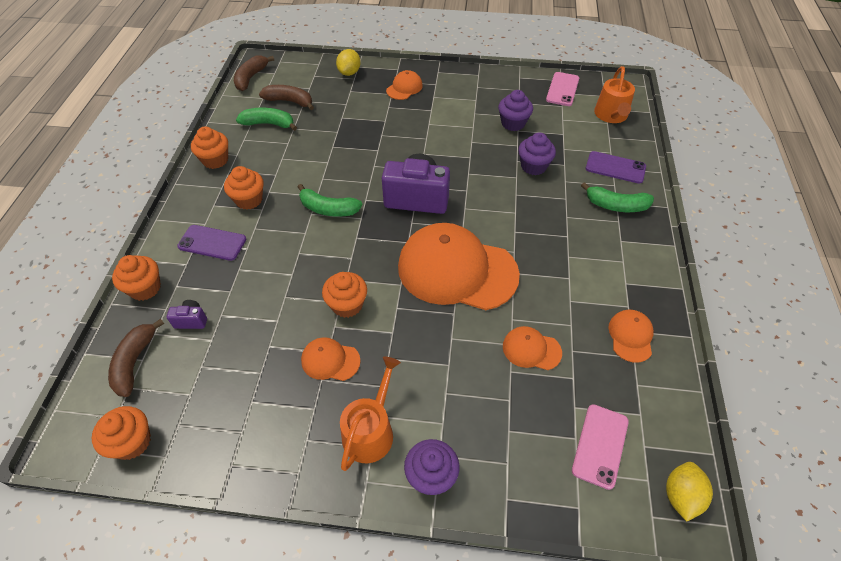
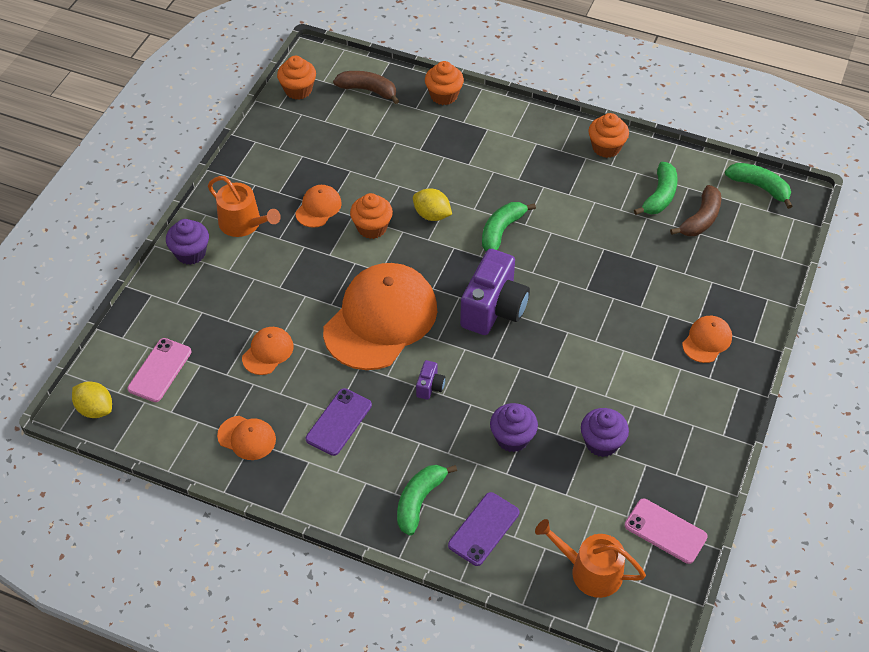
camera: 105 degrees right, 0 degrees up
(191, 320) = (396, 123): purple camera -> purple camera (430, 387)
(212, 243) = (483, 140): purple phone -> purple phone (338, 422)
(249, 200) = (535, 170): orange cupcake -> none
(251, 78) = (759, 187): brown banana -> green banana
(349, 72) = (754, 287): yellow lemon -> yellow lemon (432, 215)
(404, 88) = (707, 340): orange cap -> orange cap turned 105 degrees counterclockwise
(600, 445) = (160, 370): pink phone -> pink phone turned 75 degrees clockwise

